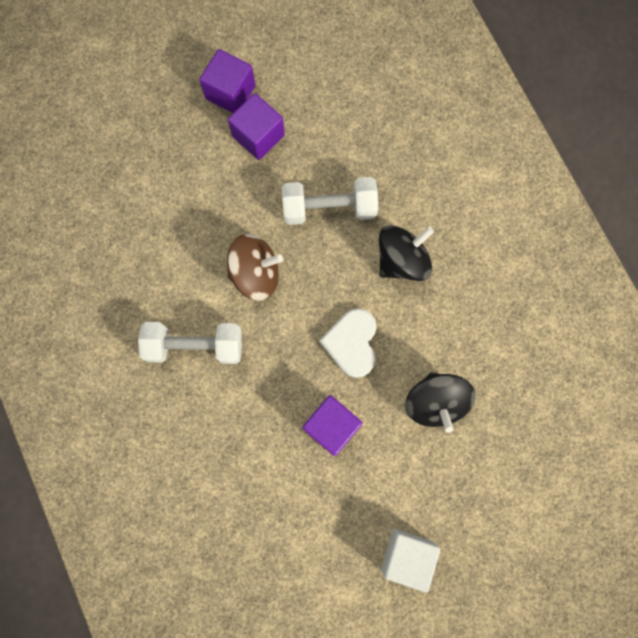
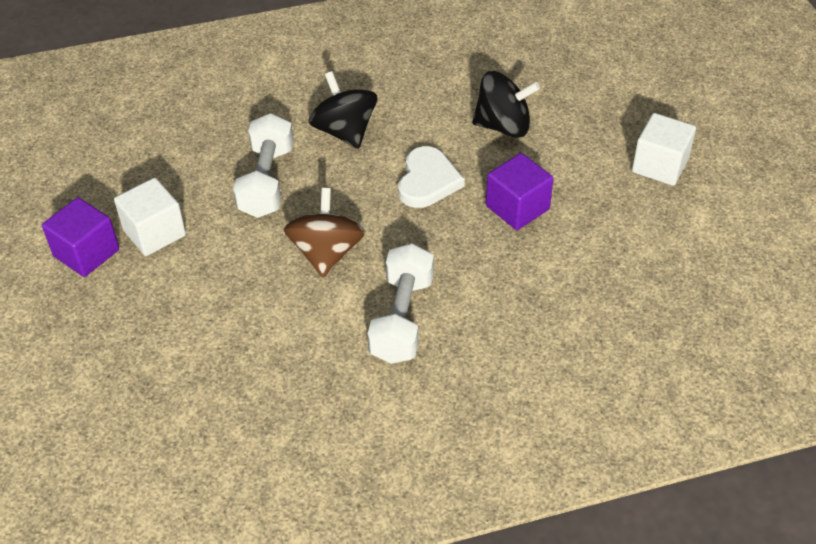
camera: 80 degrees left, 30 degrees down
(258, 136) = (154, 233): purple cube -> white cube
(352, 343) = (428, 181): white heart -> white heart turned 90 degrees counterclockwise

